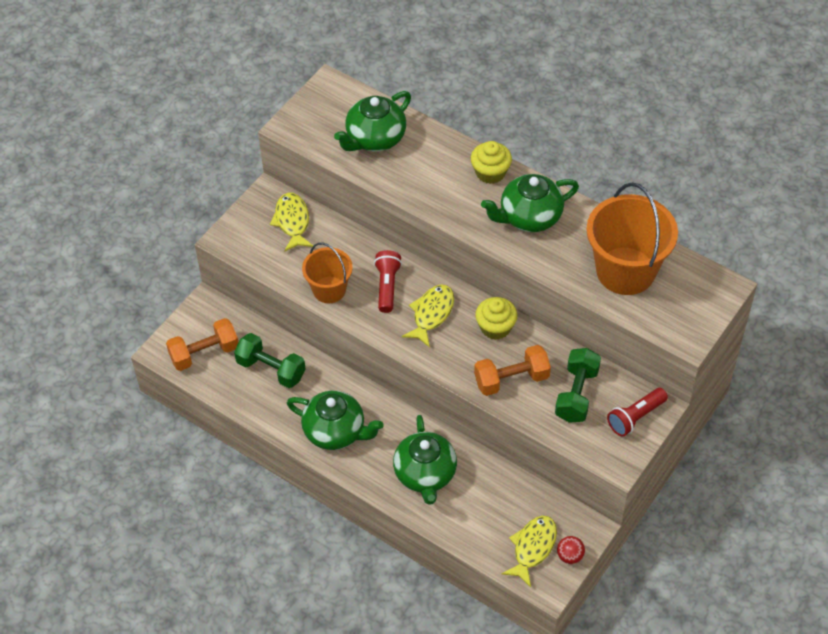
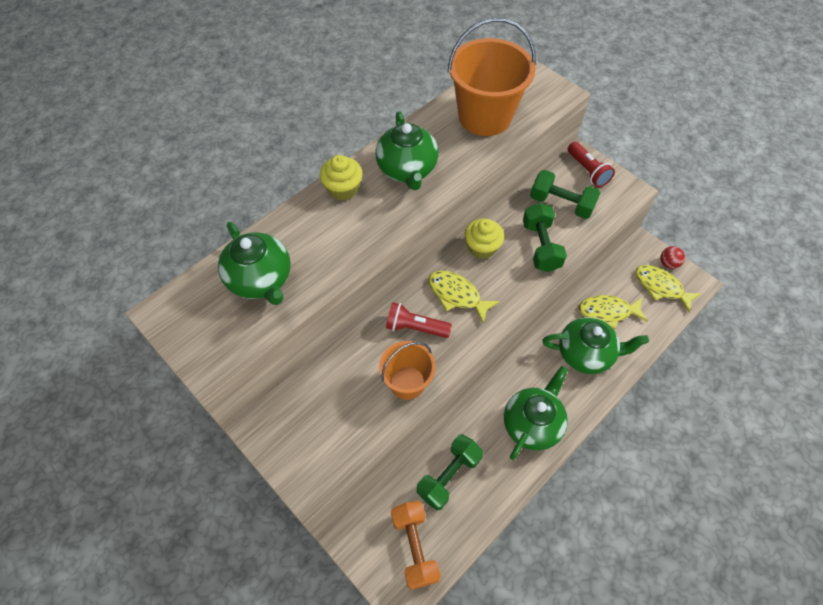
camera: 80 degrees left, 5 degrees up
(292, 222) = (305, 406): yellow fish -> yellow fish (607, 312)
(511, 379) = (541, 246): orange dumbbell -> green dumbbell

